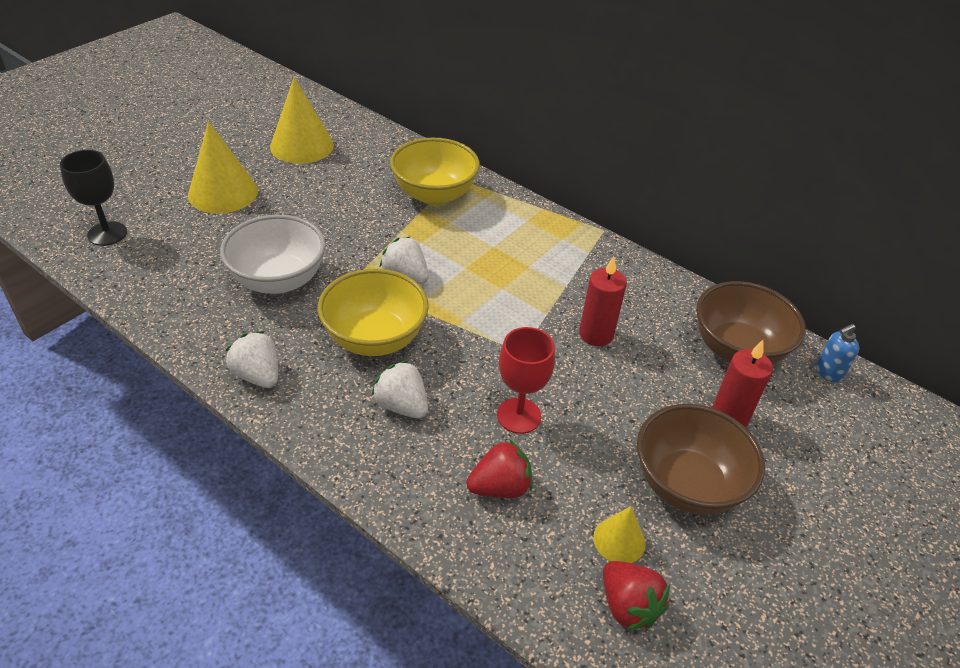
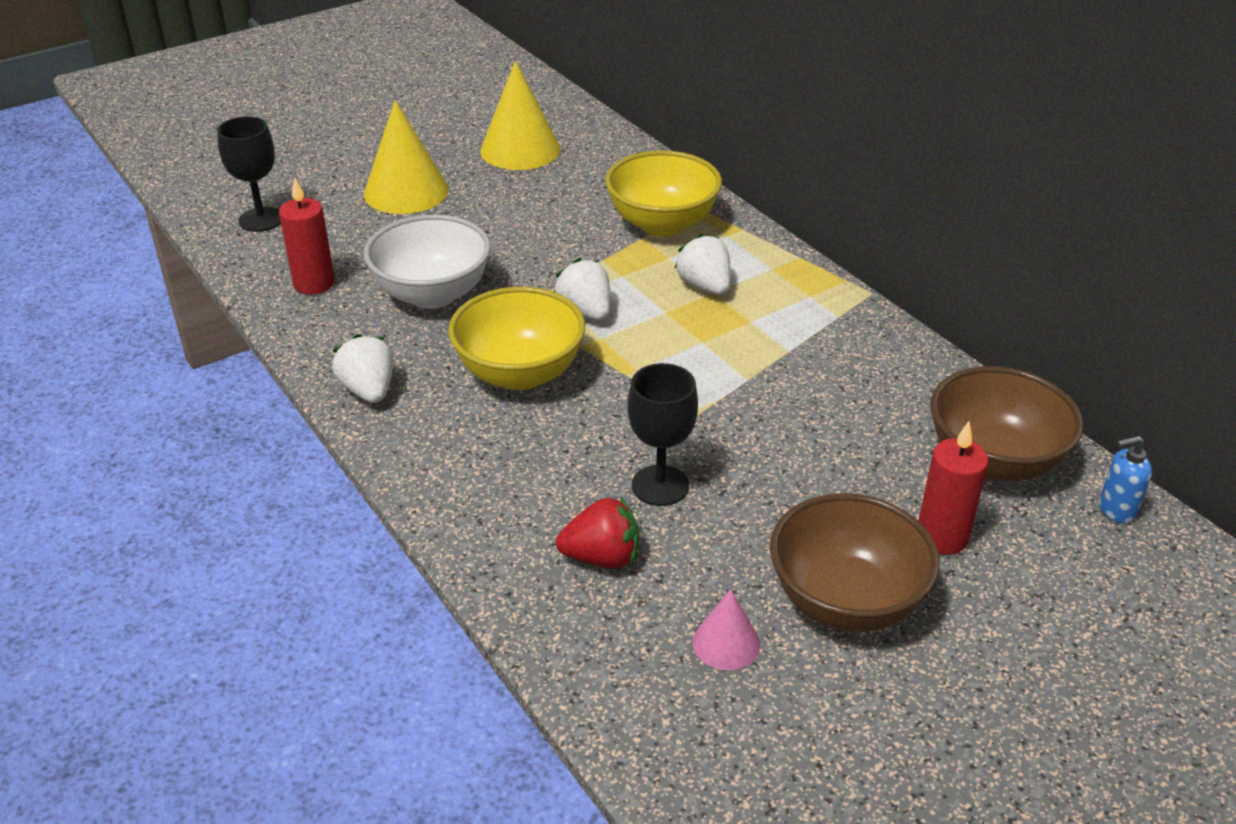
camera: 20 degrees right, 5 degrees down
(402, 405) = (521, 450): white strawberry -> white strawberry (705, 286)
(519, 415) = (660, 485): red goblet -> black goblet
(596, 334) = (803, 412): red candle -> red candle (314, 283)
(619, 540) = (726, 643): yellow cone -> pink cone
(628, 606) = (704, 714): red strawberry -> none

